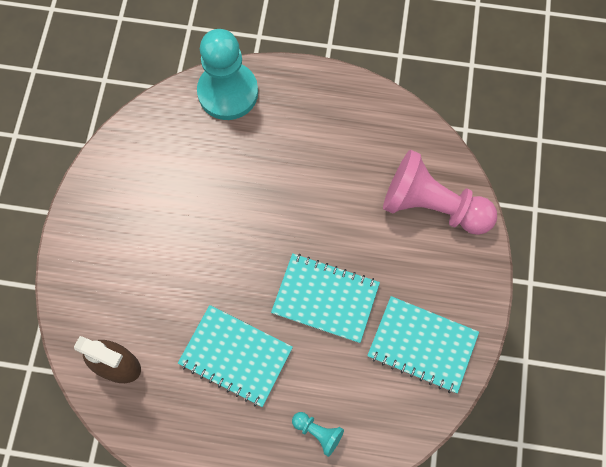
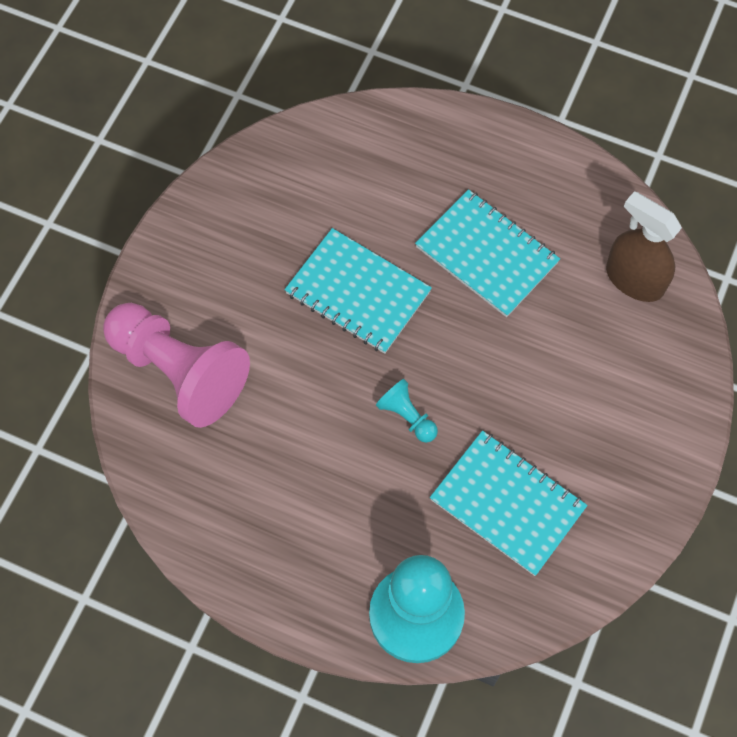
camera: 165 degrees left, 5 degrees down
(318, 432) = (410, 154): turquoise pawn -> turquoise pawn (407, 416)
(422, 345) = (257, 213): turquoise notebook -> turquoise notebook (507, 504)

